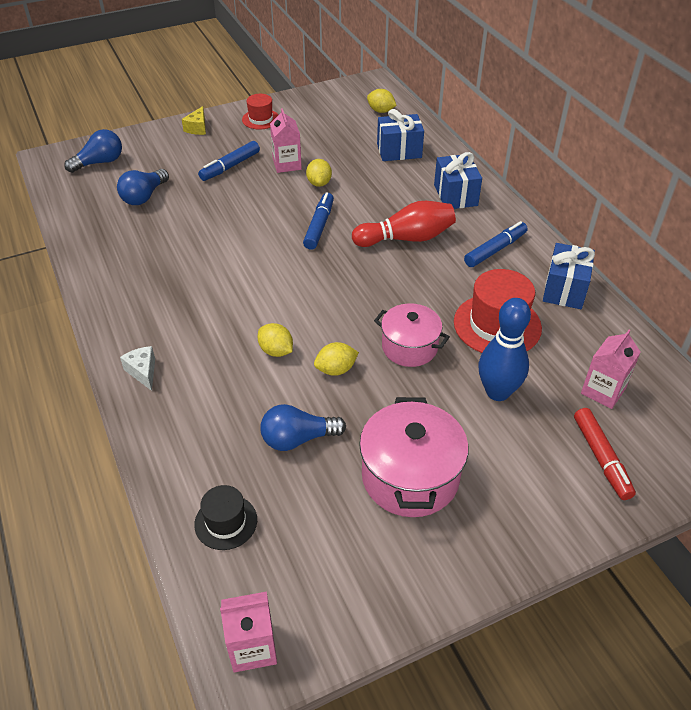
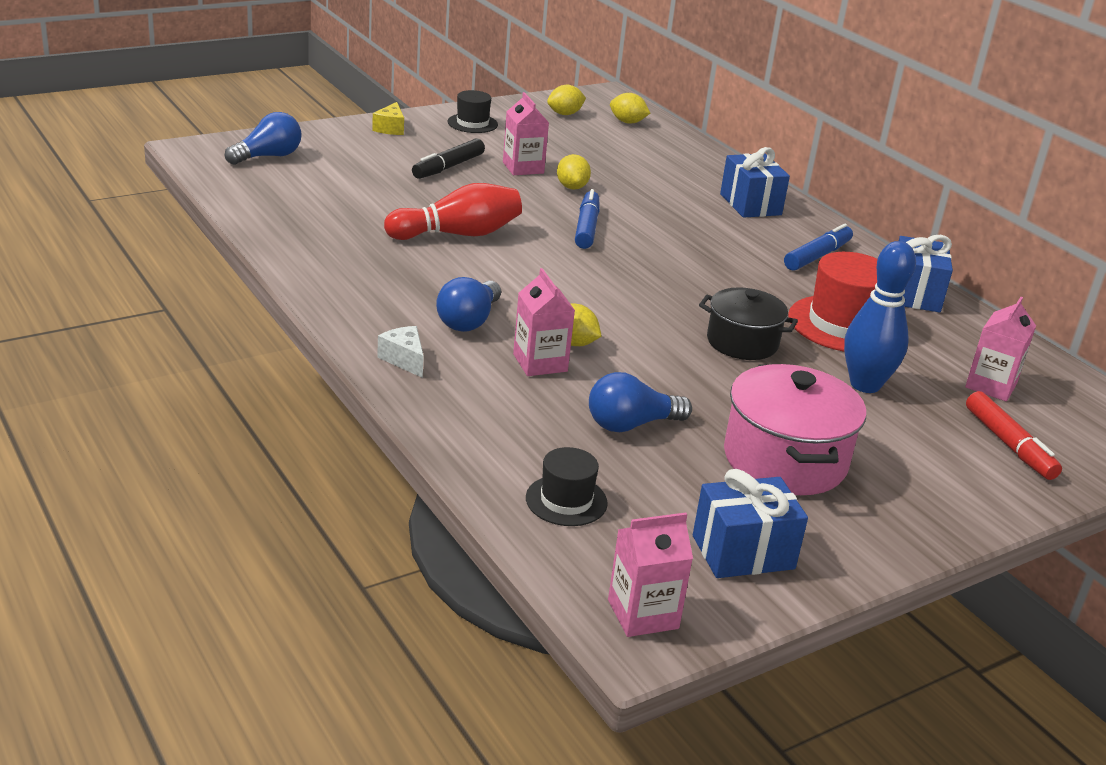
camera: 10 degrees left, 15 degrees down
(144, 196) = (342, 192): blue light bulb -> blue light bulb (469, 321)
(230, 166) = (448, 167): blue marker -> black marker
(245, 373) = (540, 363): none -> pink carton
(261, 119) = (472, 123): red hat -> black hat
(336, 369) = (656, 361): yellow lemon -> yellow lemon (565, 114)
(399, 151) = (664, 160): blue gift -> blue gift (743, 552)
(406, 238) = (703, 242): red bowling pin -> red bowling pin (458, 234)
(409, 347) = (742, 342): pink pot -> black pot

